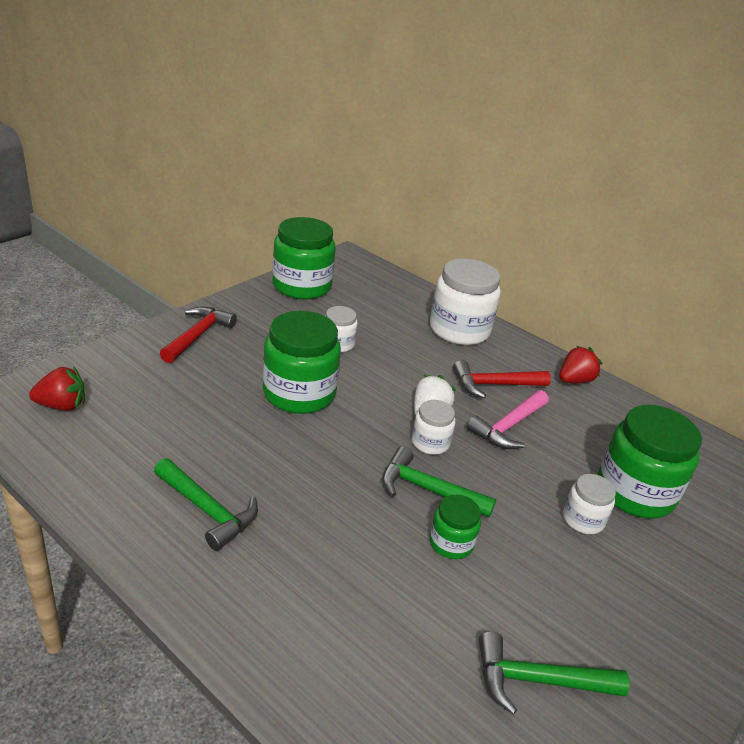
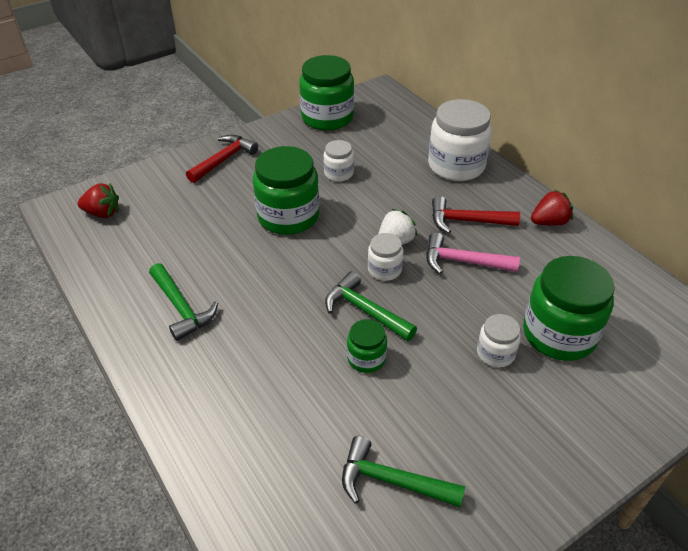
camera: 20 degrees right, 10 degrees up
(508, 427) = (462, 262): pink hammer -> pink hammer turned 45 degrees clockwise

